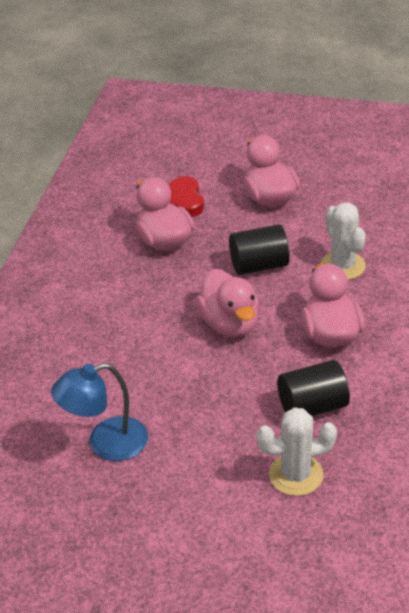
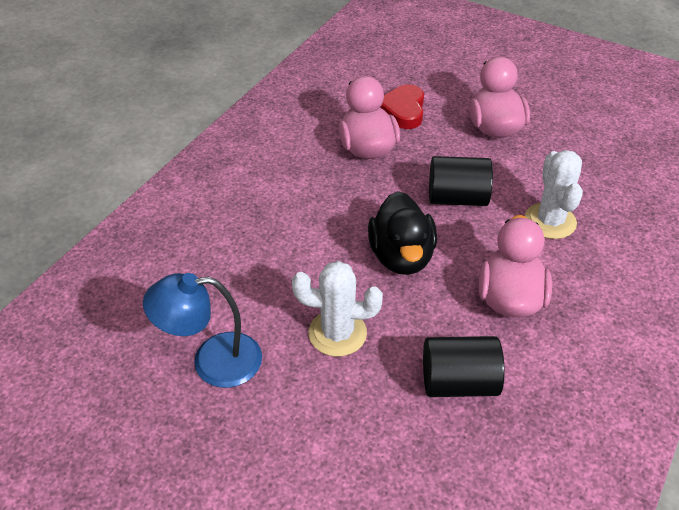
camera: 15 degrees right, 5 degrees up
(230, 324) = (401, 256): pink duck -> black duck
(296, 475) = (409, 466): white cactus -> white cactus (337, 333)

